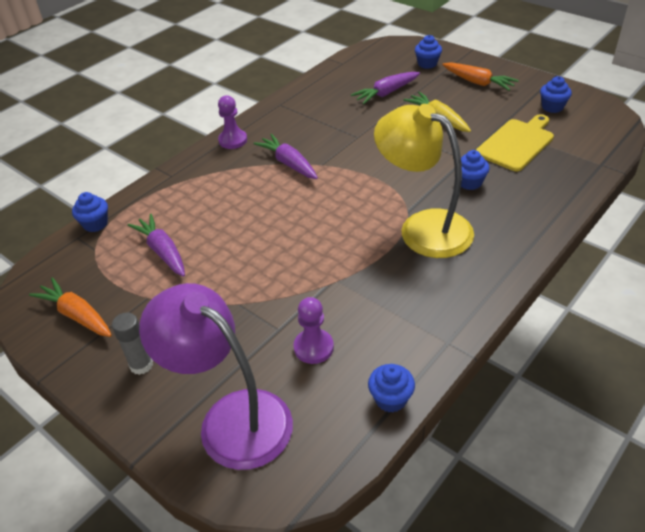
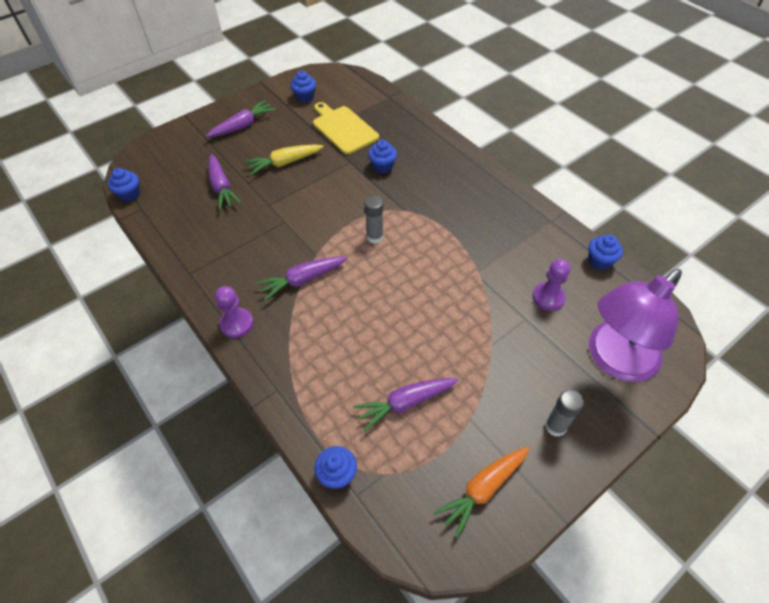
camera: 80 degrees left, 10 degrees up
(359, 196) = (375, 237): none -> grey glue stick
(423, 227) = (428, 205): yellow lamp -> none
(427, 64) = (188, 148): blue cupcake -> blue cupcake (129, 194)
(478, 82) = (243, 126): orange carrot -> purple carrot

